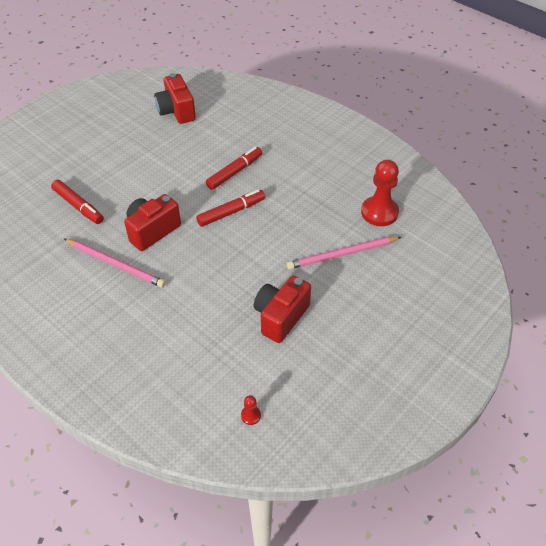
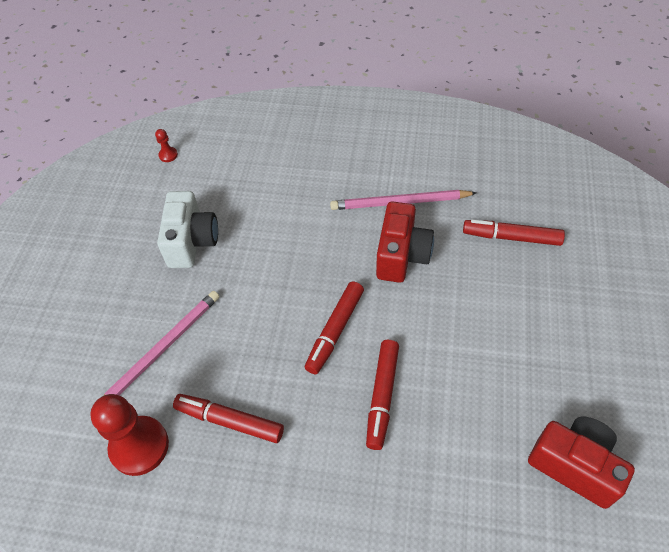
camera: 150 degrees right, 5 degrees up
(280, 317) = (192, 242): red camera -> white camera
(323, 200) = (229, 421): none -> red marker

